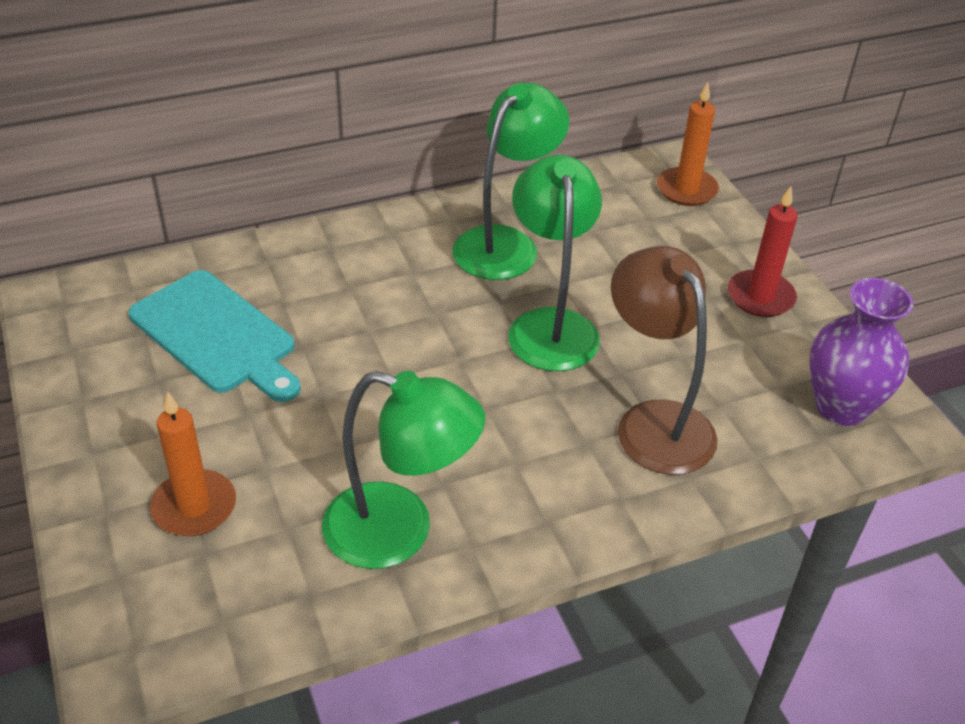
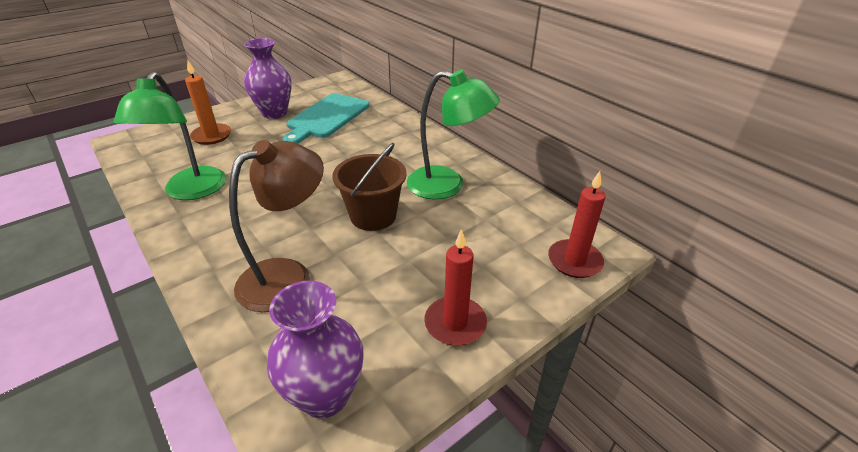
camera: 75 degrees right, 5 degrees down
(147, 406) = (274, 113): none -> purple vase
(550, 325) = (373, 216): green lamp -> brown bucket
(686, 190) = (574, 261): orange candle -> red candle

